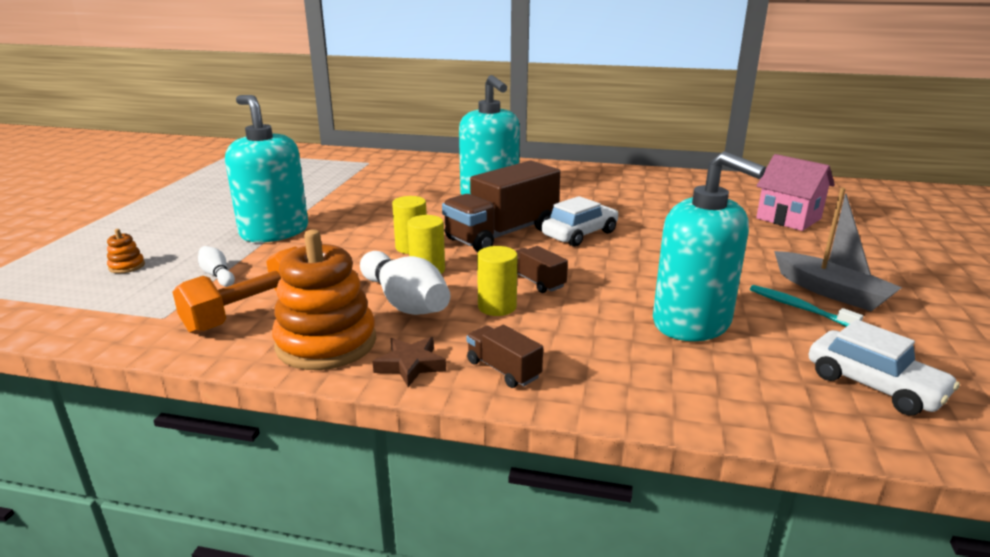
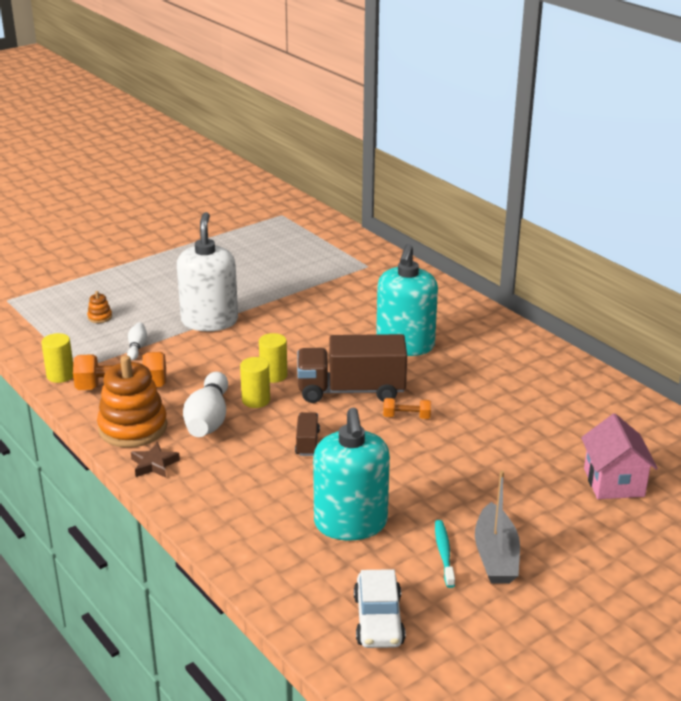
camera: 40 degrees right, 5 degrees up
(274, 232) = (209, 321): turquoise soap dispenser -> white soap dispenser
(497, 307) = (254, 450): yellow cylinder -> yellow cylinder (60, 375)
(503, 370) = (194, 493): brown truck -> none
(580, 234) = (406, 417): white car -> orange dumbbell

